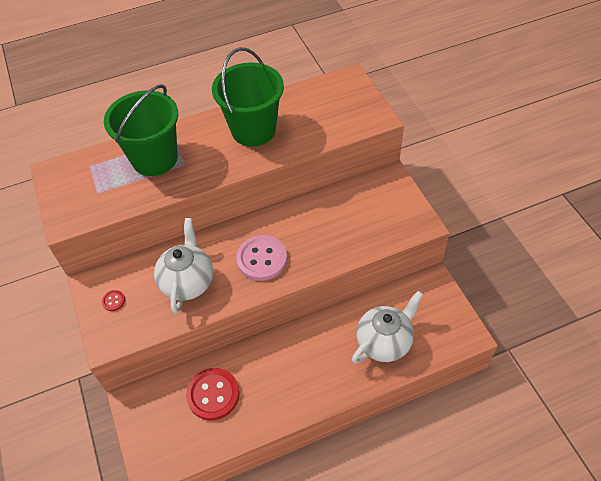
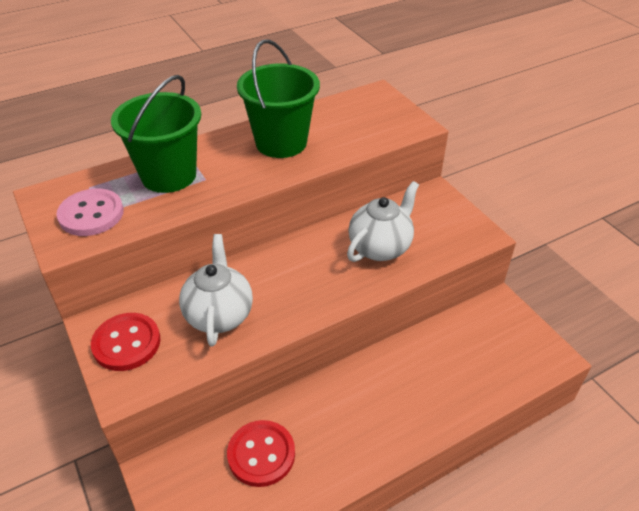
camera: 10 degrees left, 10 degrees down
(113, 301) = (126, 343): red button -> red button, size x2.31
(262, 259) = (306, 283): pink button -> pink button (91, 214)
(384, 342) = (461, 373): white teapot -> white teapot (380, 247)

